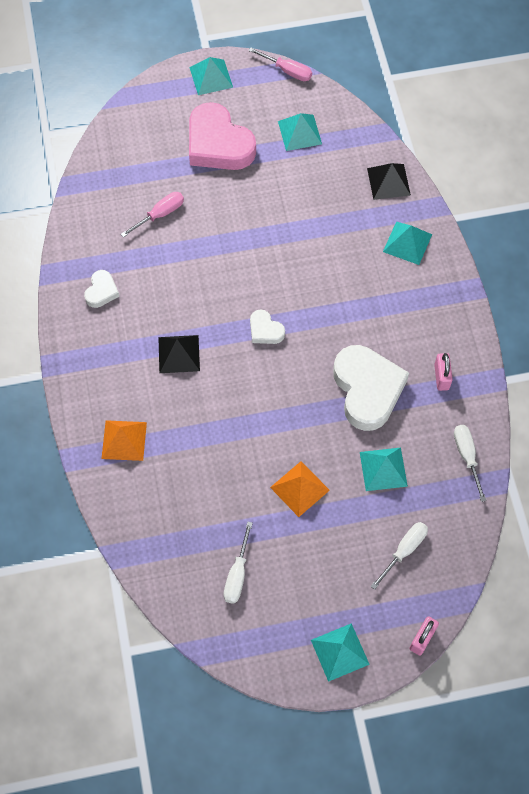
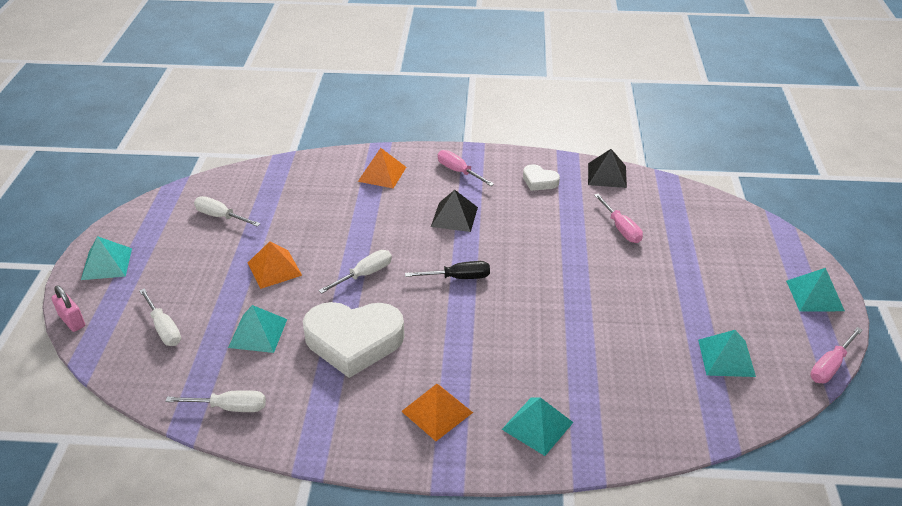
camera: 105 degrees right, 25 degrees down
(102, 367) = (459, 171): none -> pink screwdriver
(218, 144) = (712, 285): pink heart -> none
(265, 330) = (458, 277): white heart -> black screwdriver
(284, 407) = (364, 274): none -> white screwdriver
(388, 181) = (638, 430): black pyramid -> black pyramid (607, 175)
(418, 310) = (437, 411): none -> orange pyramid
(441, 377) = (338, 411): pink padlock -> none

